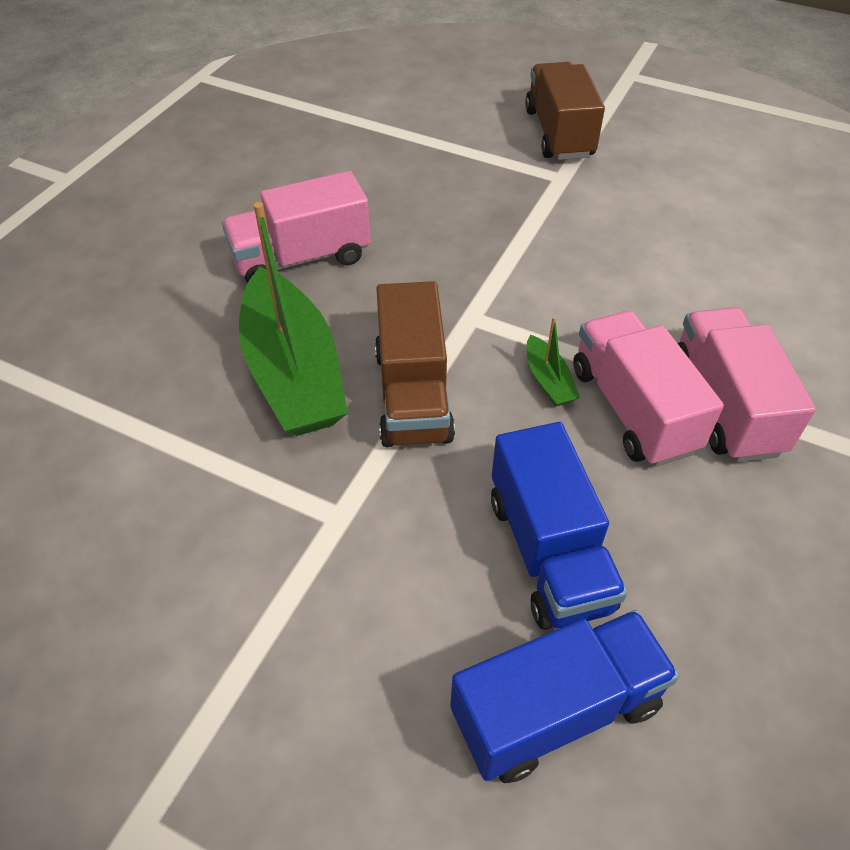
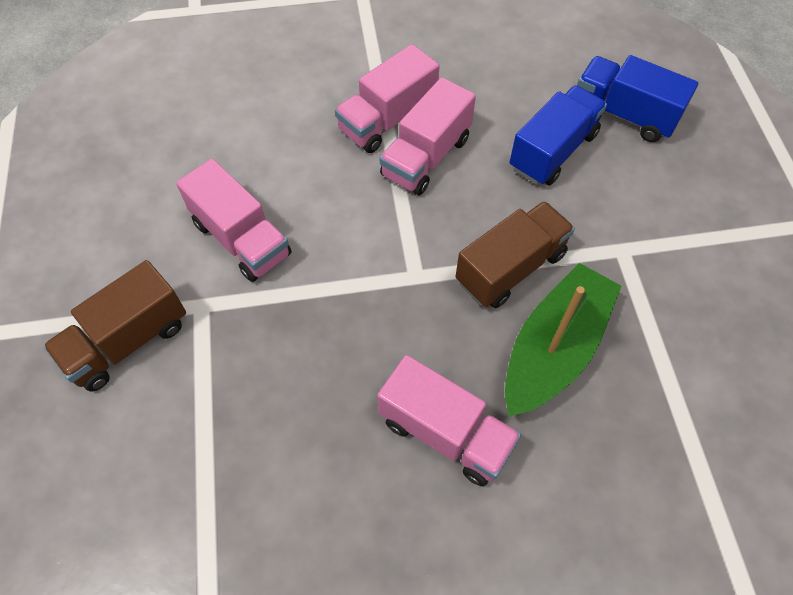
camera: 125 degrees left, 10 degrees up
(548, 380) = (438, 206): green boat -> none
(619, 223) = (241, 239): none -> pink truck

